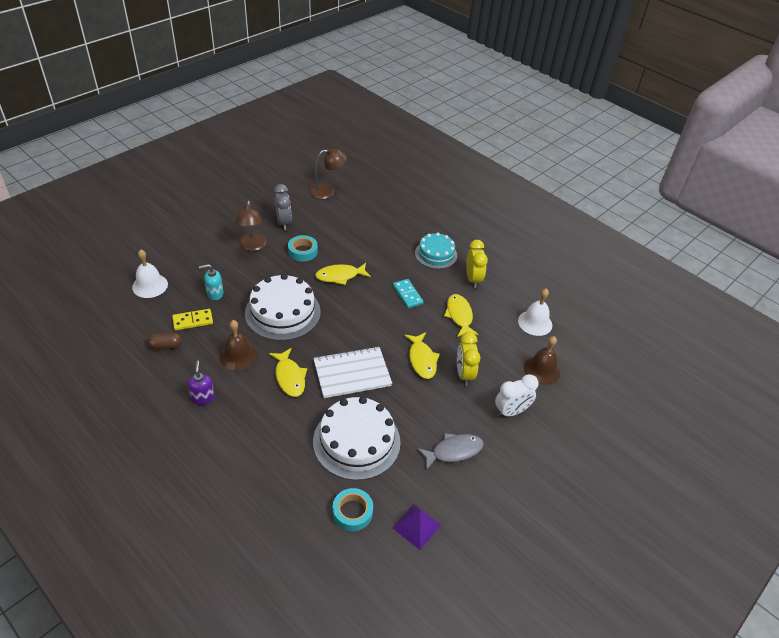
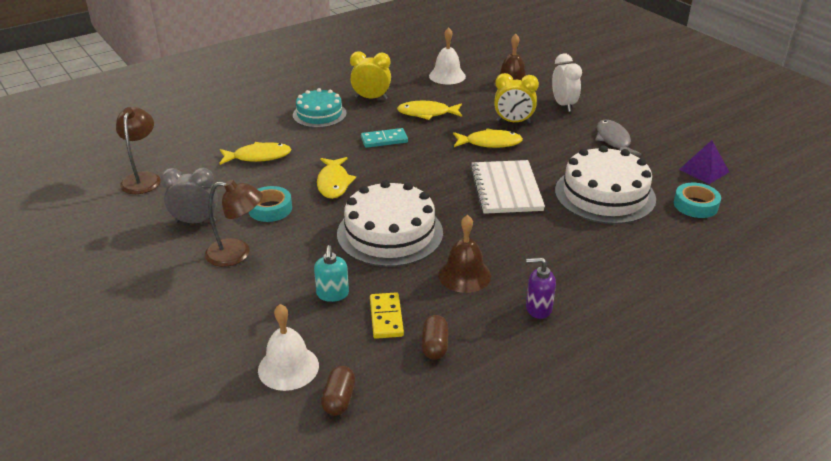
camera: 75 degrees left, 10 degrees down
(123, 309) = (339, 399): none -> brown capsule
(289, 377) = (507, 234): yellow fish -> yellow fish (258, 157)

